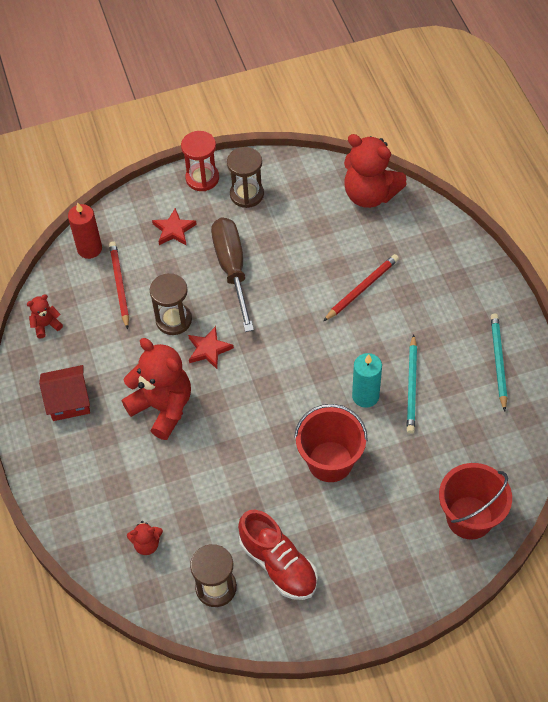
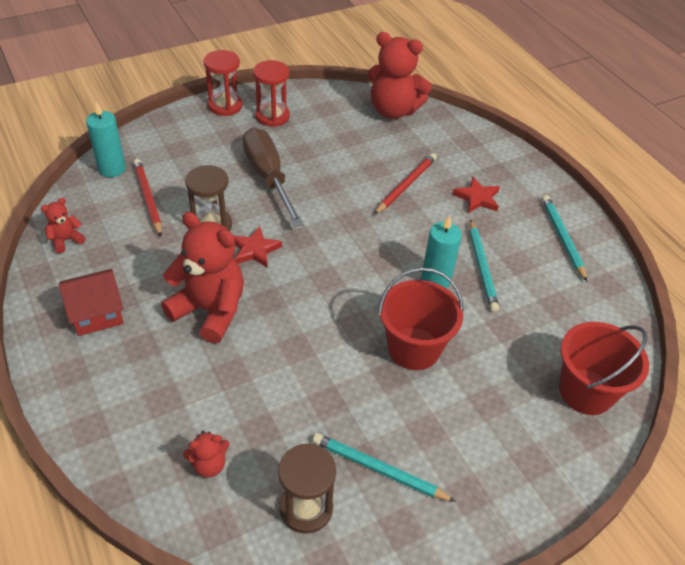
camera: 15 degrees left, 10 degrees down
(89, 249) = (112, 169): red candle -> turquoise candle
(174, 230) = (201, 148): red star -> red star (477, 198)
(247, 194) = (272, 116): brown hourglass -> red hourglass
(278, 564) = (379, 469): red shoe -> turquoise pencil

